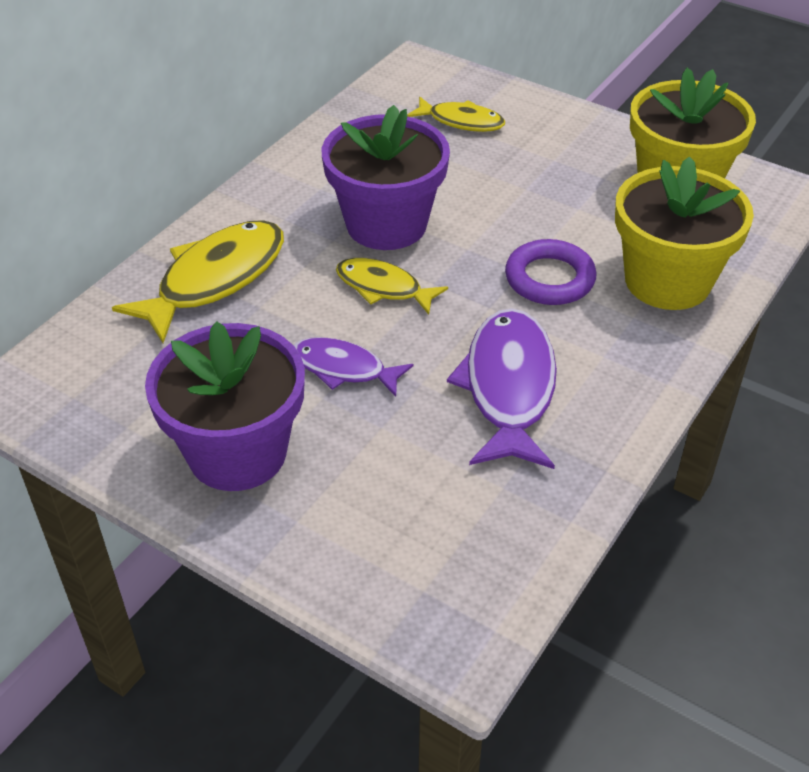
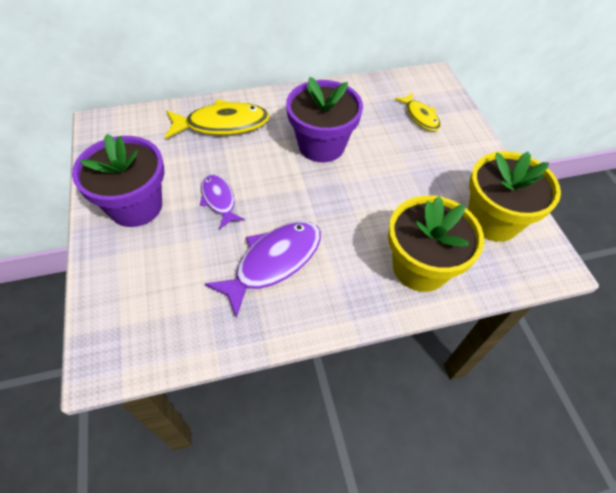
camera: 40 degrees right, 10 degrees up
(383, 287) = (282, 174): yellow fish -> none
(549, 279) = (361, 223): purple ring -> none

